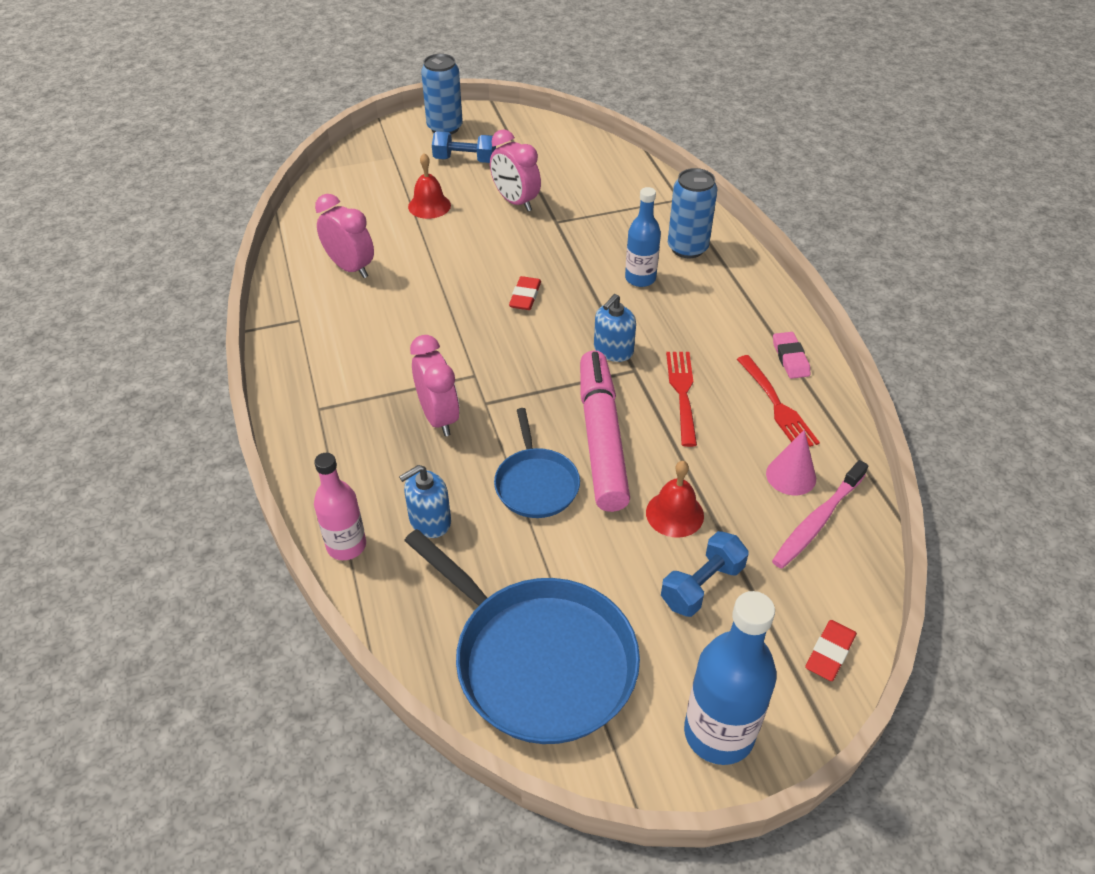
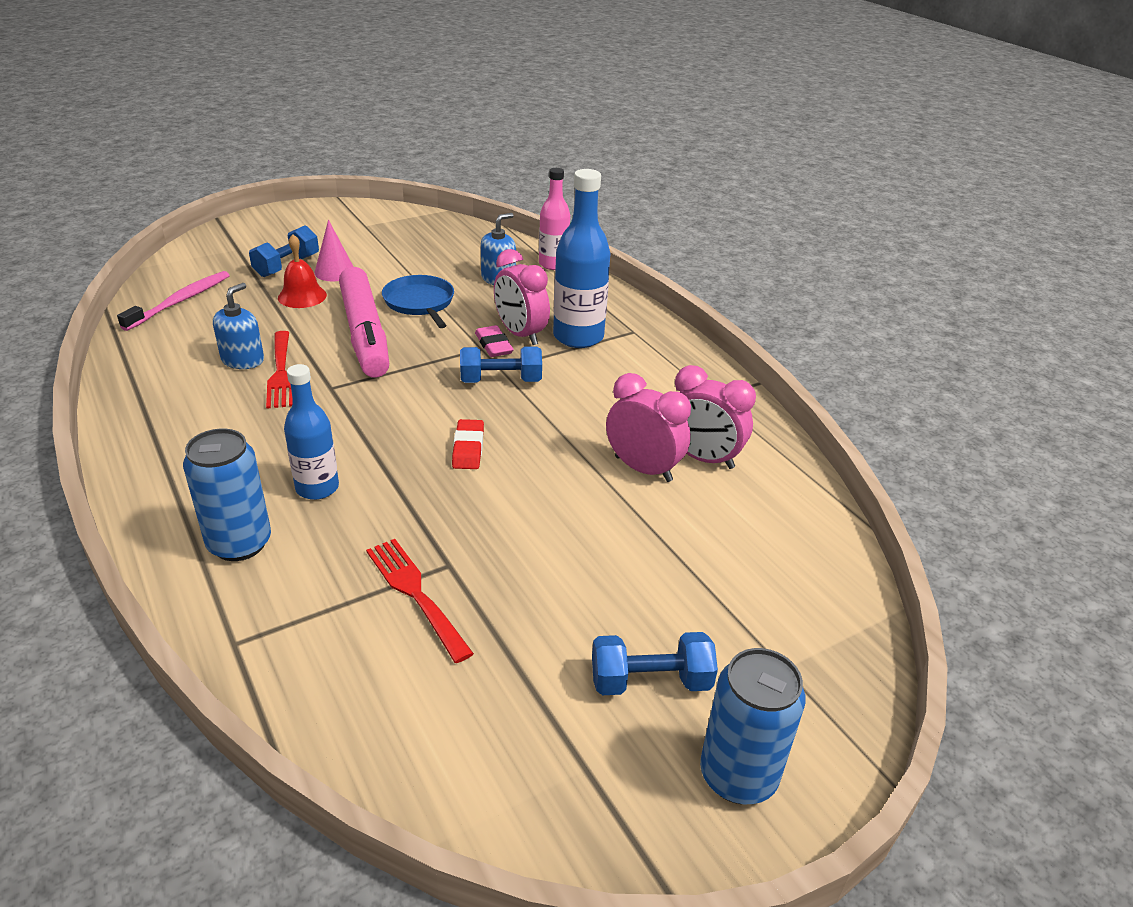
camera: 165 degrees right, 10 degrees down
(429, 206) = (658, 567): red bell -> none
(479, 359) = (501, 380): none -> blue dumbbell
(515, 202) = (524, 595): pink clock -> pink clock (643, 469)
(538, 660) = (402, 233): blue pan -> none
(613, 350) = (354, 402): blue soap dispenser -> blue soap dispenser (243, 360)
(718, 733) = (288, 219): blue bottle -> blue bottle (578, 337)
(777, 406) = (181, 371): red fork -> red fork (415, 594)
(790, 358) = (145, 415): pink eraser -> pink eraser (493, 345)
(791, 476) = (191, 324): pink cone -> pink cone (335, 272)
(830, 653) = (204, 247): red eraser -> none

